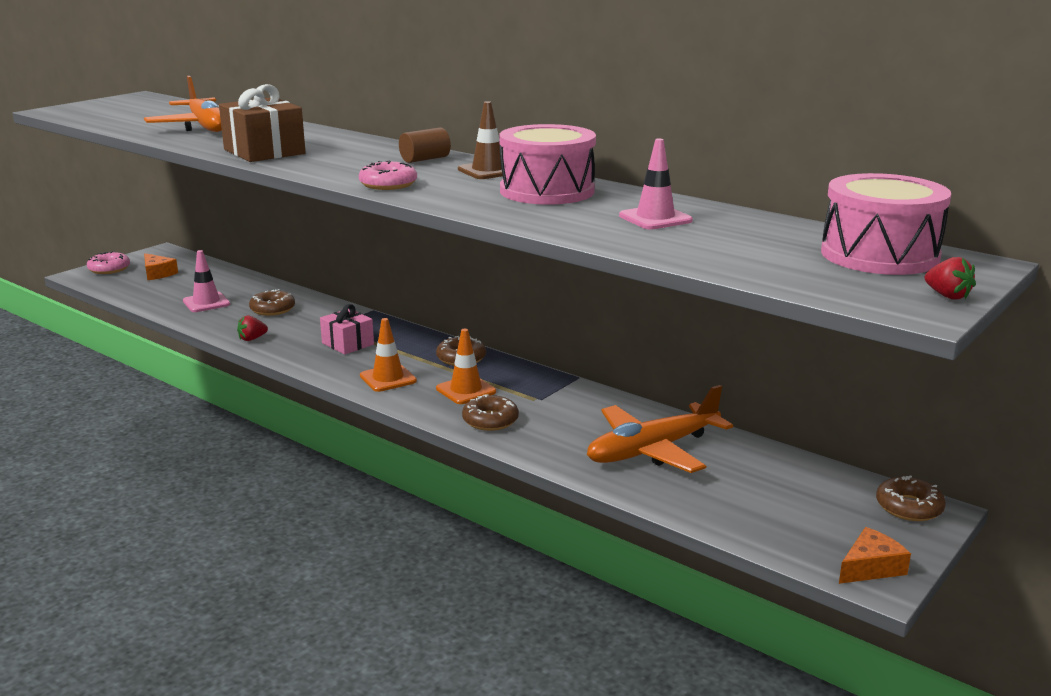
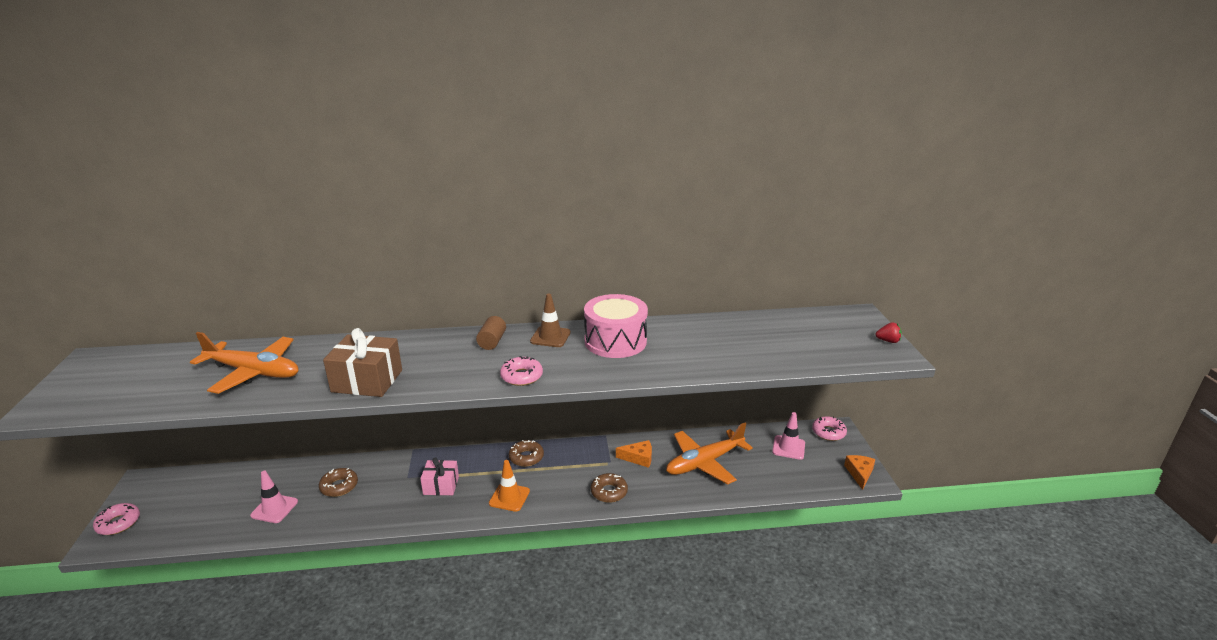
camera: 45 degrees left, 5 degrees up
(157, 273) = (178, 504): orange cheese -> orange cheese (638, 458)
(252, 339) = (367, 519): red strawberry -> none
(466, 390) = (565, 479): orange traffic cone -> none
(652, 450) = (704, 462): orange plane -> orange plane turned 45 degrees clockwise
(655, 218) = (704, 340): pink traffic cone -> pink traffic cone (788, 447)
(879, 255) = (825, 324): pink drum -> none
(909, 507) = (828, 432): brown donut -> pink donut

